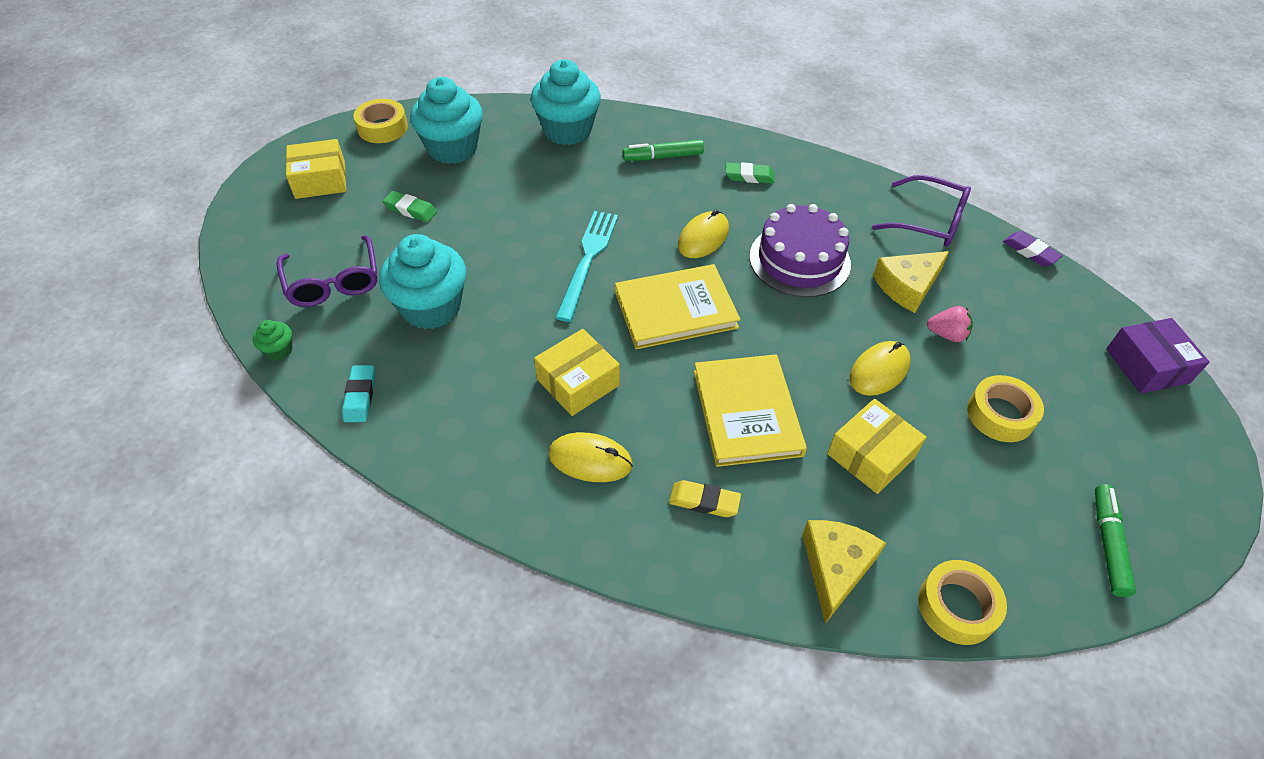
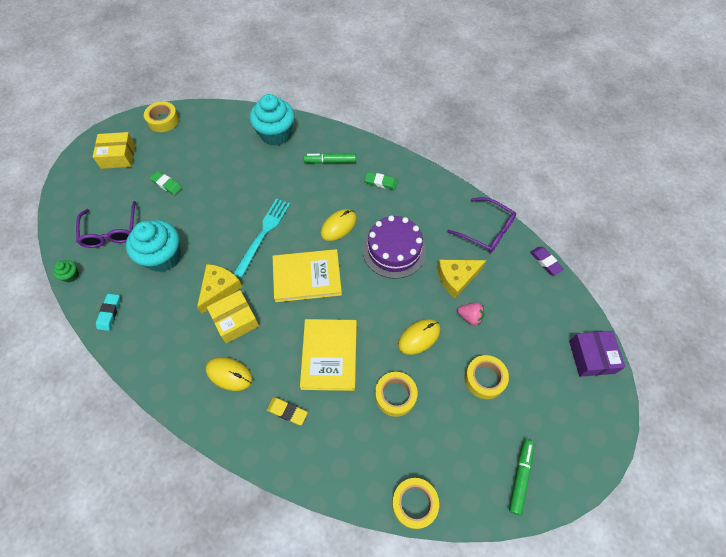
camera: 10 degrees right, 10 degrees up
(453, 148) = (202, 141): turquoise cupcake -> none
(835, 567) = (351, 466): yellow cheese -> yellow cheese (219, 289)
(871, 455) = (395, 395): yellow box -> yellow tape

